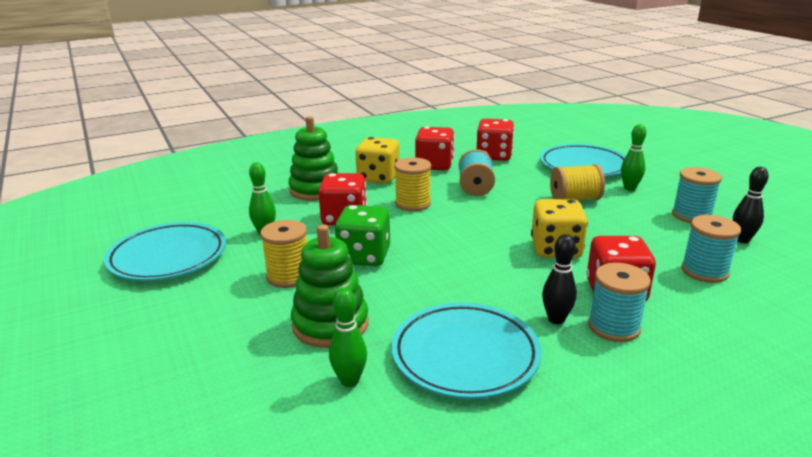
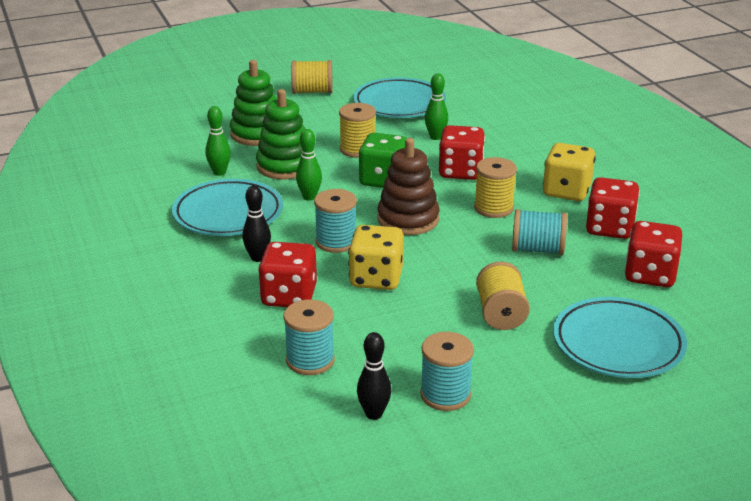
camera: 95 degrees right, 5 degrees up
(93, 325) = (312, 92): none -> yellow spool
(315, 190) = (531, 157): green stacking toy -> green stacking toy (257, 134)
(444, 240) = (408, 219): none -> brown stacking toy
(614, 327) = (237, 283): turquoise spool -> turquoise spool (336, 242)
(629, 188) = (537, 366): green bowling pin -> green bowling pin (309, 197)

